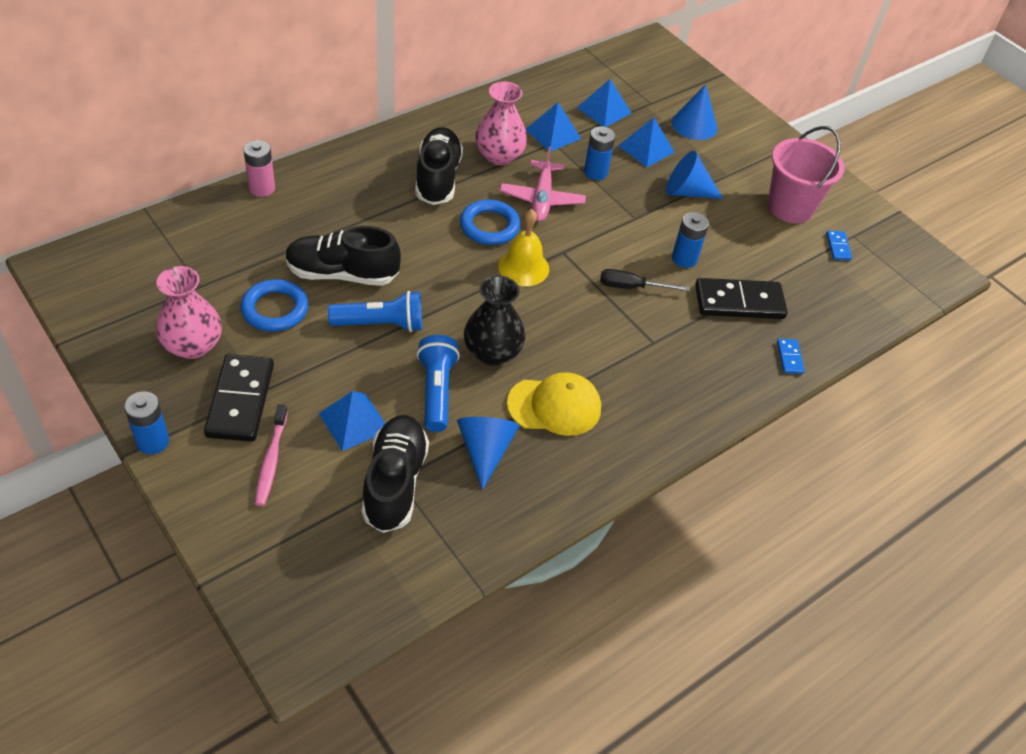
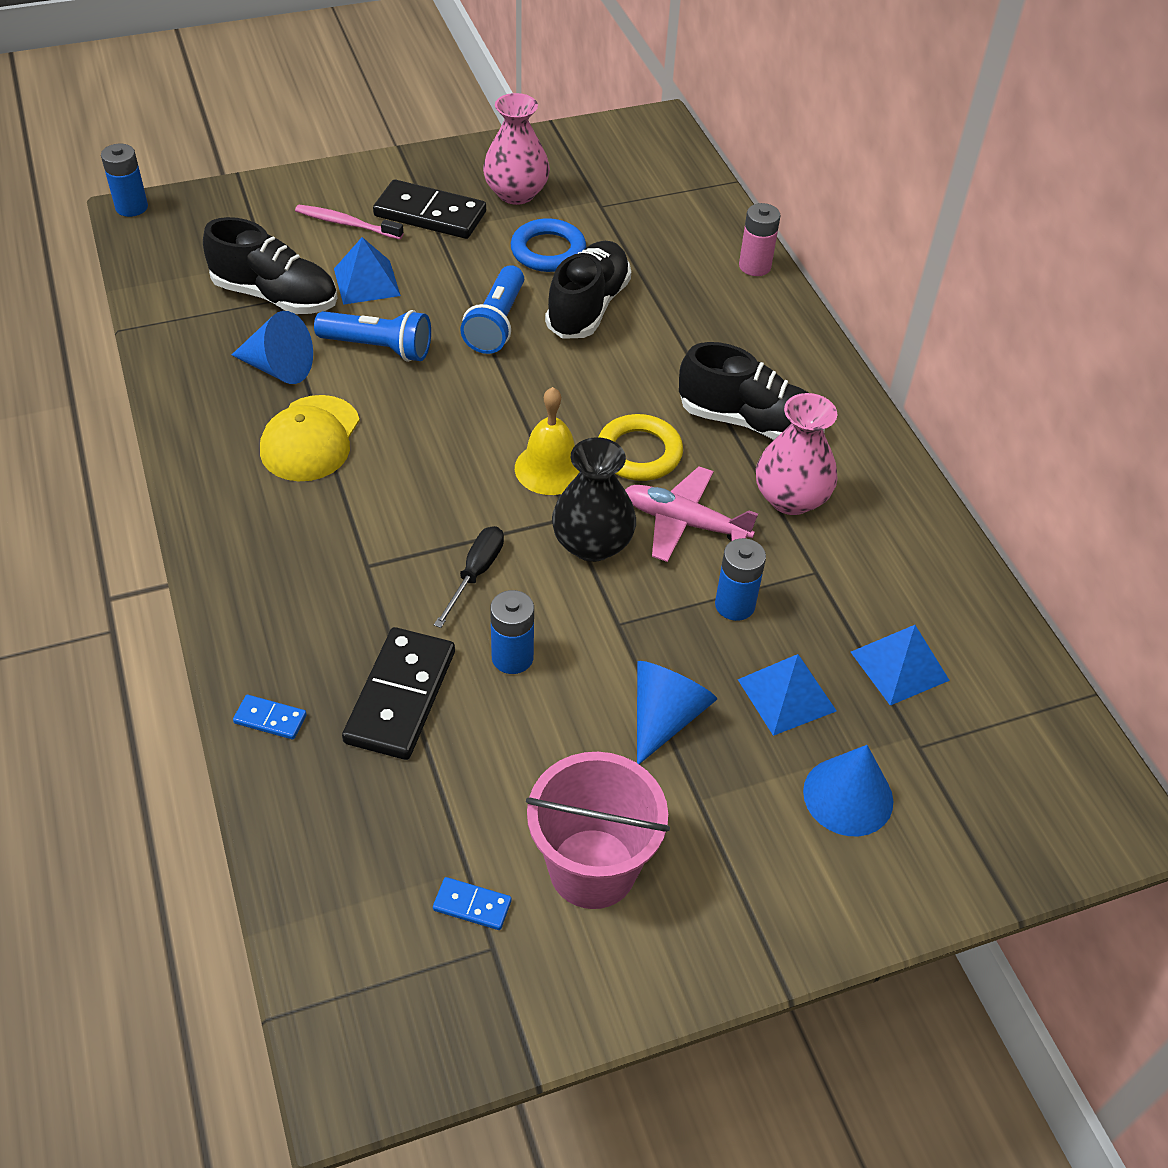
camera: 110 degrees right, 0 degrees up
(153, 441) = (405, 160): blue battery -> blue battery (131, 207)
(489, 226) = (639, 453): blue ring -> yellow ring
(492, 352) = (416, 405): black vase -> black vase (592, 544)
(553, 134) = (838, 577): blue pyramid -> none

